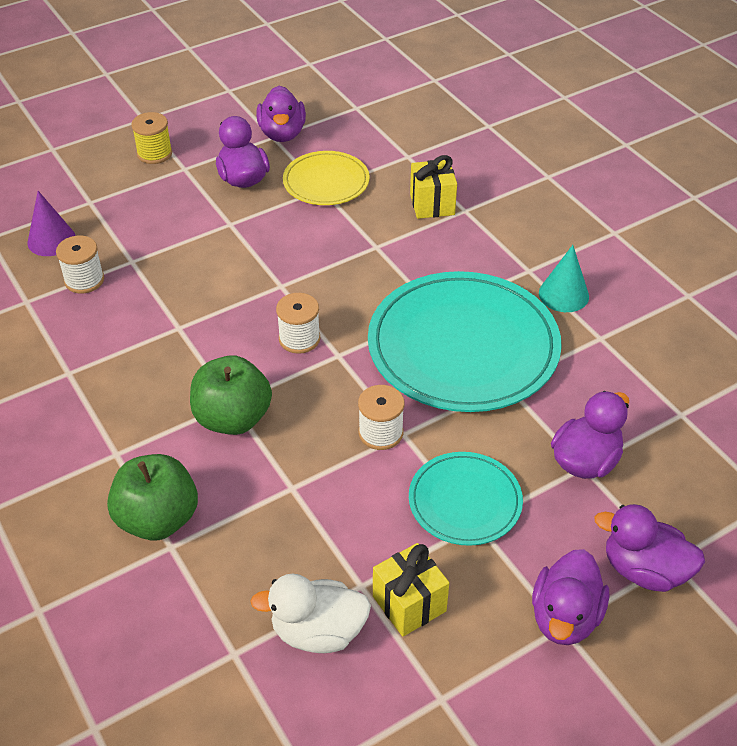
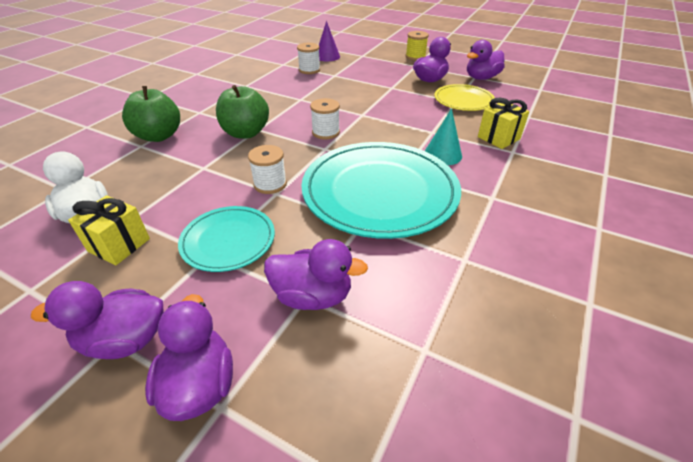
camera: 60 degrees right, 5 degrees down
(563, 294) = (489, 222): turquoise cone -> turquoise cone (442, 154)

